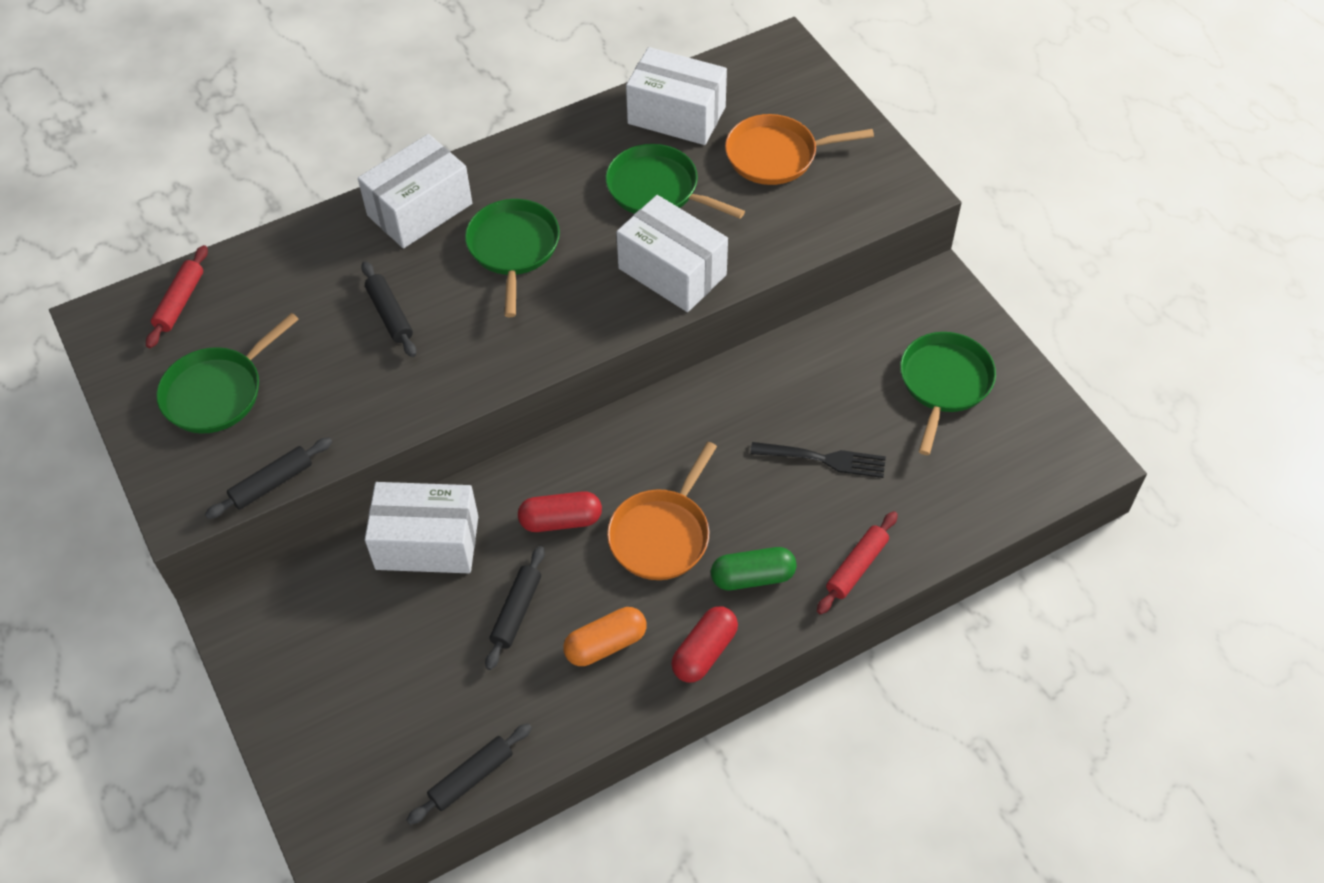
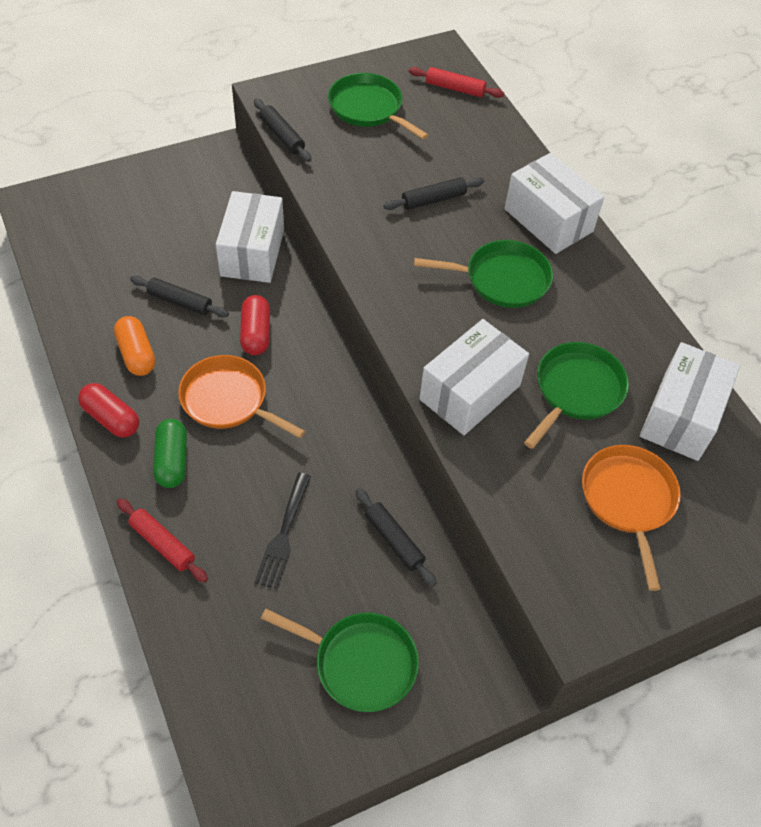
camera: 90 degrees right, 0 degrees up
(471, 777) = (54, 270): black rolling pin -> black rolling pin (394, 540)

